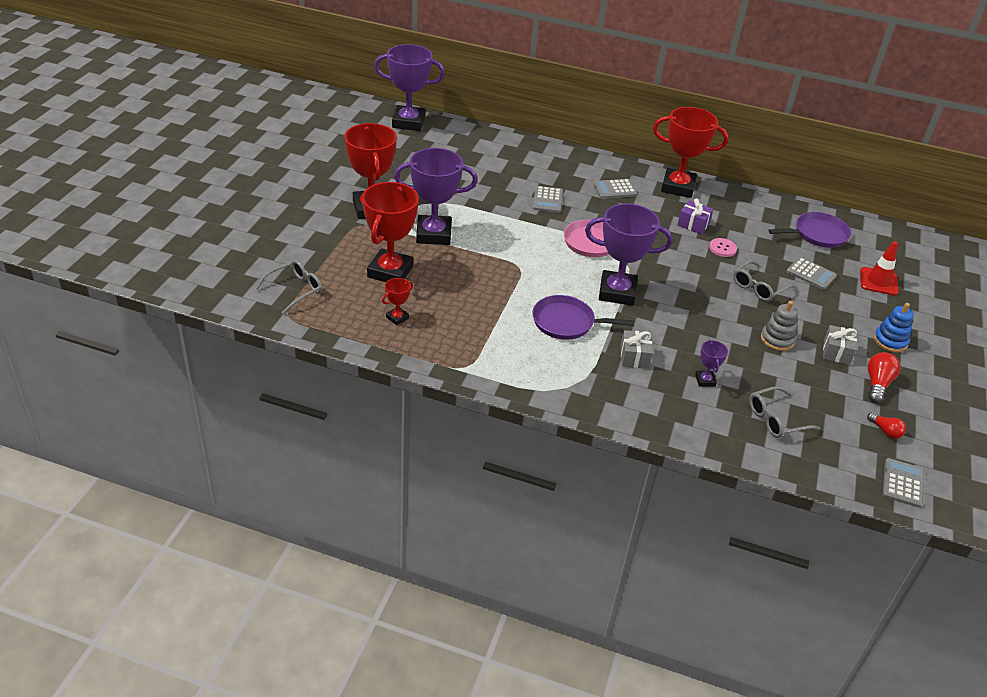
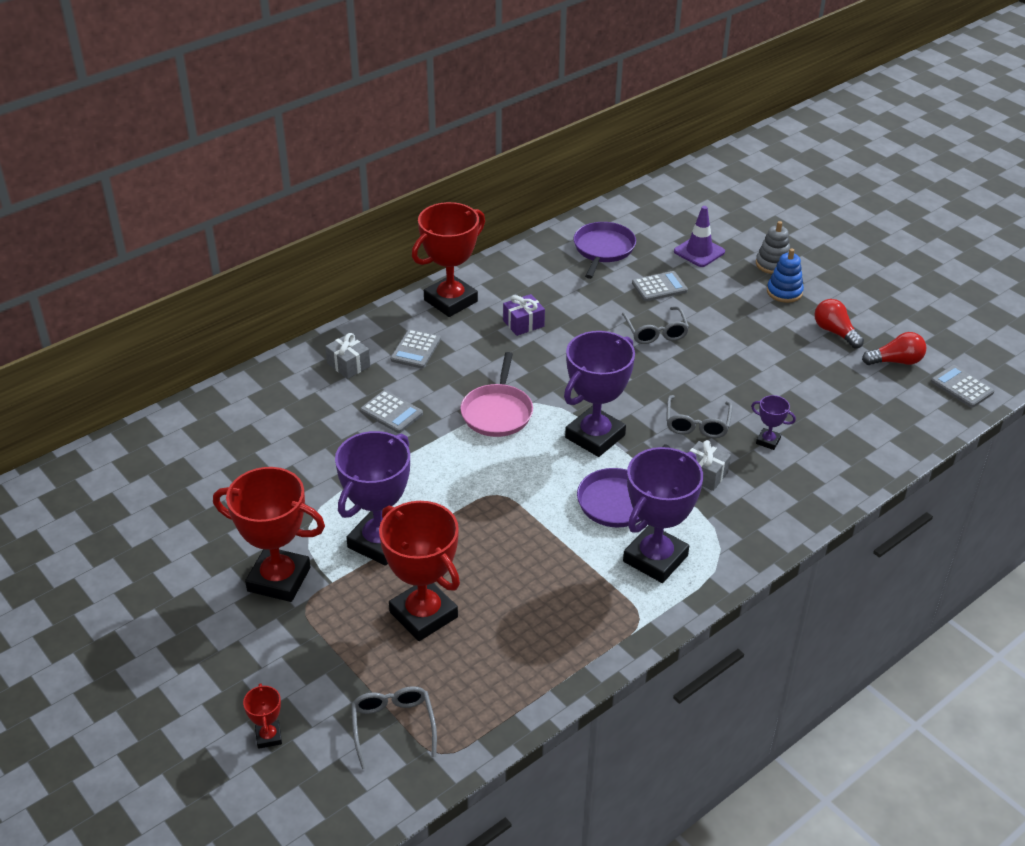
camera: 55 degrees left, 0 degrees up
(397, 318) = (516, 644): red trophy -> red trophy (268, 736)
(408, 122) = (116, 462): purple trophy -> purple trophy (655, 558)
(722, 248) = (578, 324): pink button -> none
(776, 419) = (846, 421): grey glasses -> grey glasses (697, 424)
(777, 339) = (739, 361): grey stacking toy -> grey stacking toy (773, 264)
(836, 352) = (779, 333): grey gift -> grey gift (348, 365)
(878, 281) = (699, 252): red traffic cone -> purple traffic cone
(885, 431) = (896, 361): red light bulb -> red light bulb, size x1.54

